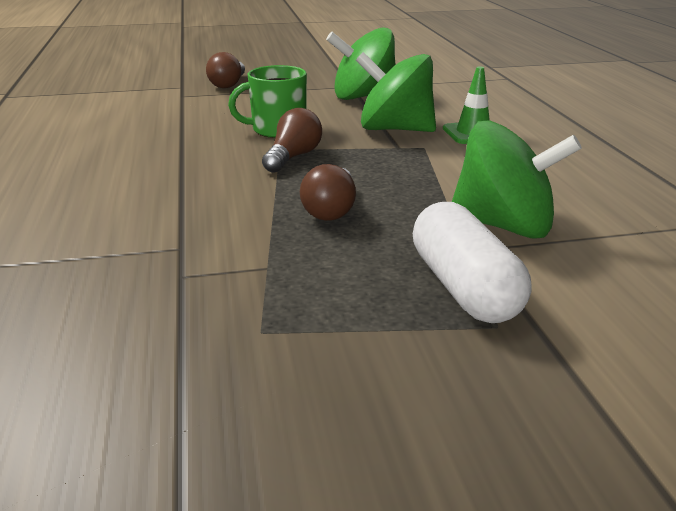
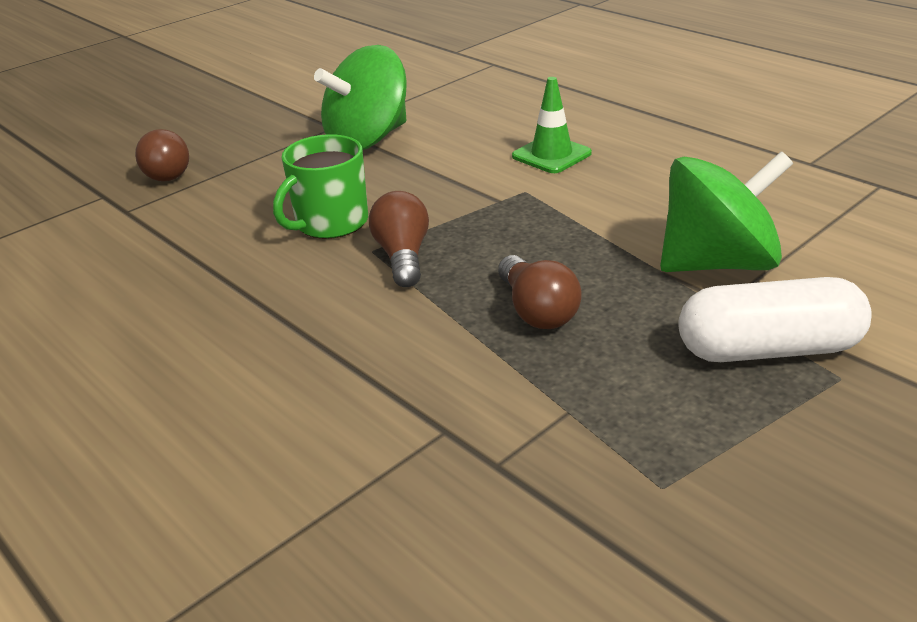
camera: 30 degrees left, 5 degrees up
(395, 129) = (465, 176): green spinning top -> none
(464, 287) = (768, 349): white capsule -> white capsule turned 45 degrees counterclockwise

